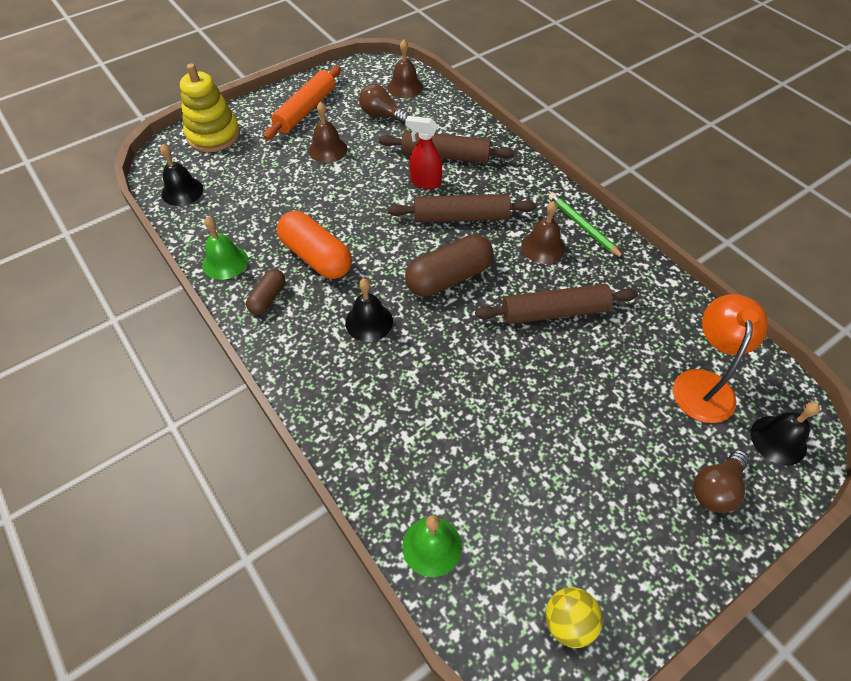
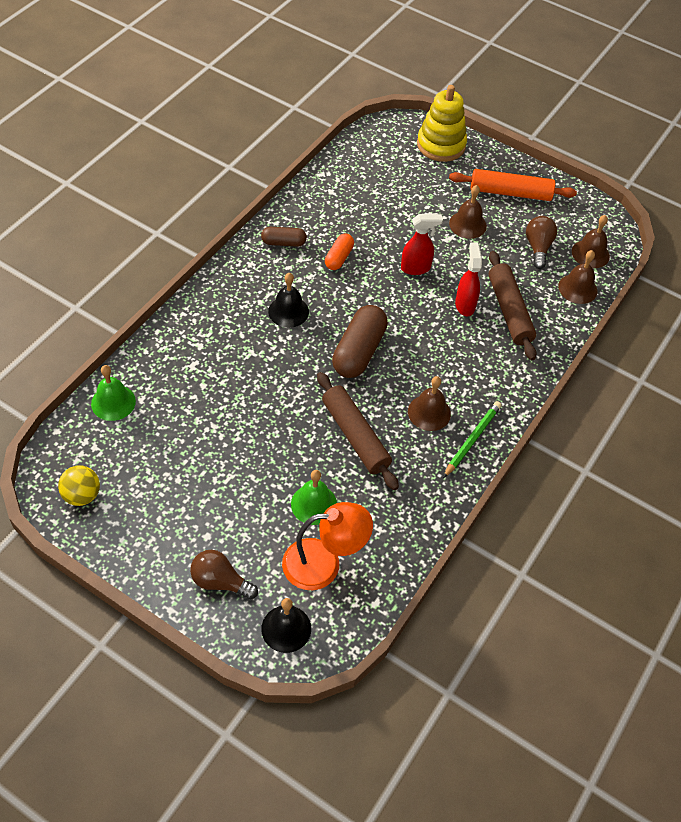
camera: 65 degrees right, 0 degrees up
(182, 191) = (366, 152): black bell -> none
(225, 262) = (306, 205): green bell -> green bell (314, 504)
(316, 257) = (339, 258): orange capsule -> orange capsule, size x0.56
(362, 202) = (416, 268): none -> red spray bottle
(440, 107) = (577, 288): none -> brown bell
(449, 277) = (359, 351): brown capsule -> brown capsule turned 75 degrees clockwise
(461, 217) = (435, 342): brown rolling pin -> none

